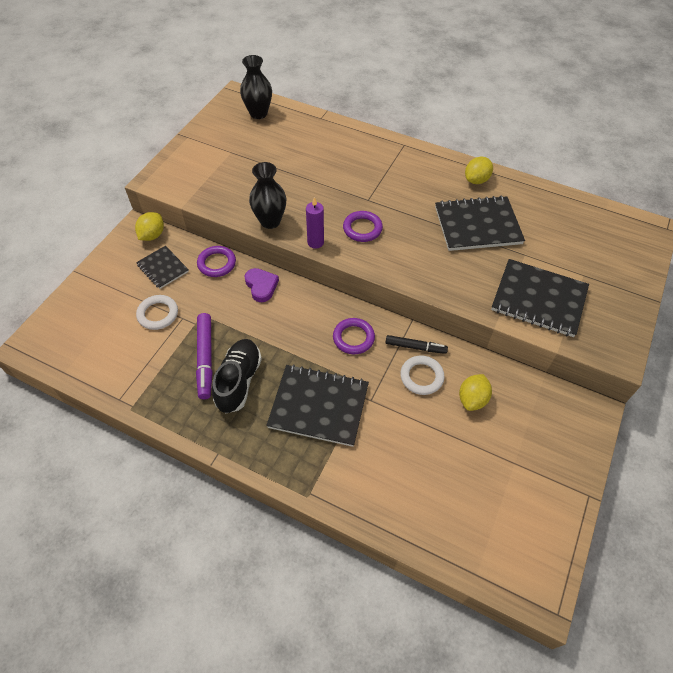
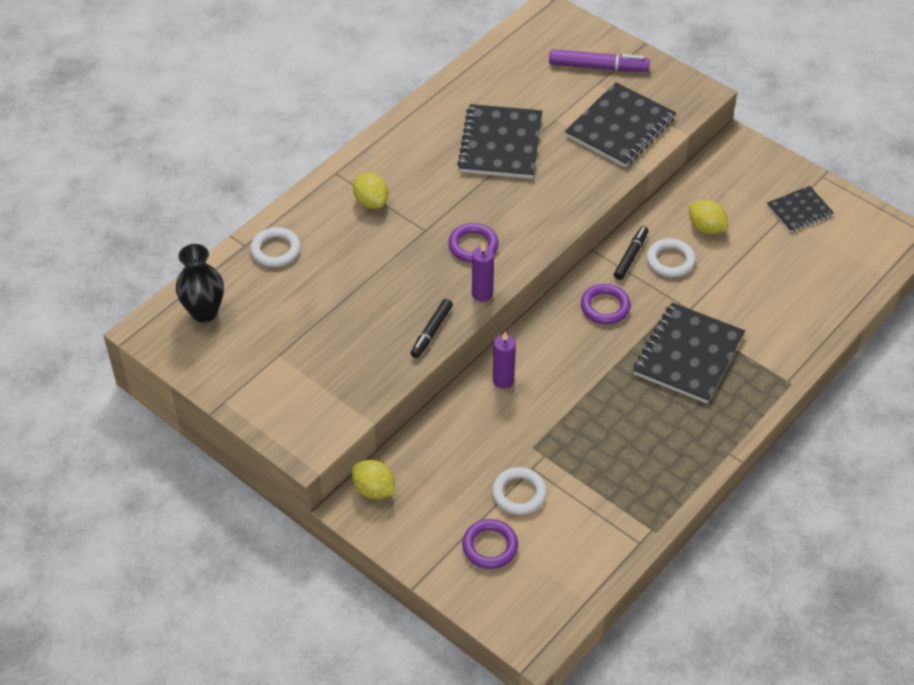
camera: 75 degrees left, 5 degrees down
(163, 268) = (440, 482): black notebook -> black notebook (799, 210)
(205, 358) = (600, 451): purple marker -> purple marker (598, 67)
(217, 263) = (450, 422): purple ring -> purple ring (490, 546)
(239, 381) = (640, 422): black shoe -> none
(261, 286) = (503, 380): purple heart -> purple candle
(270, 221) = (431, 332): black vase -> black marker
(321, 132) = (276, 250): none -> white ring
(476, 180) = (426, 124): yellow lemon -> yellow lemon (371, 202)

